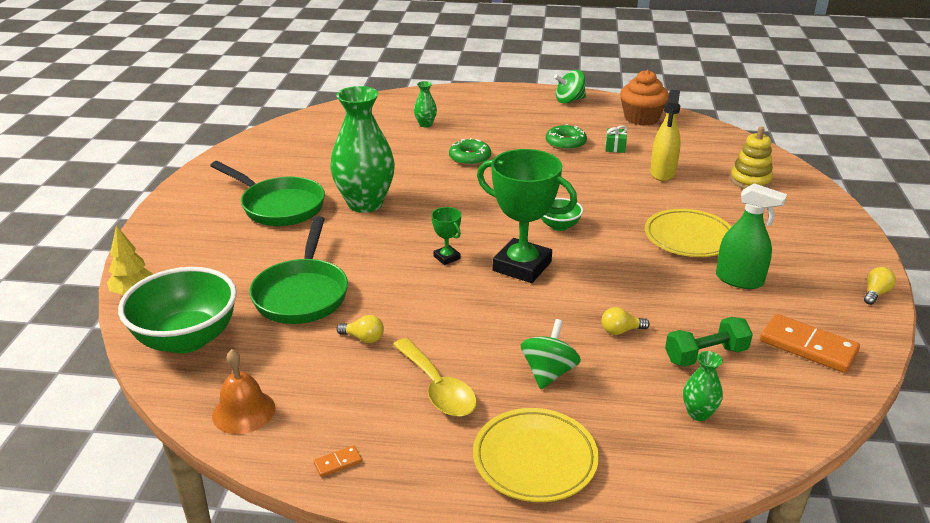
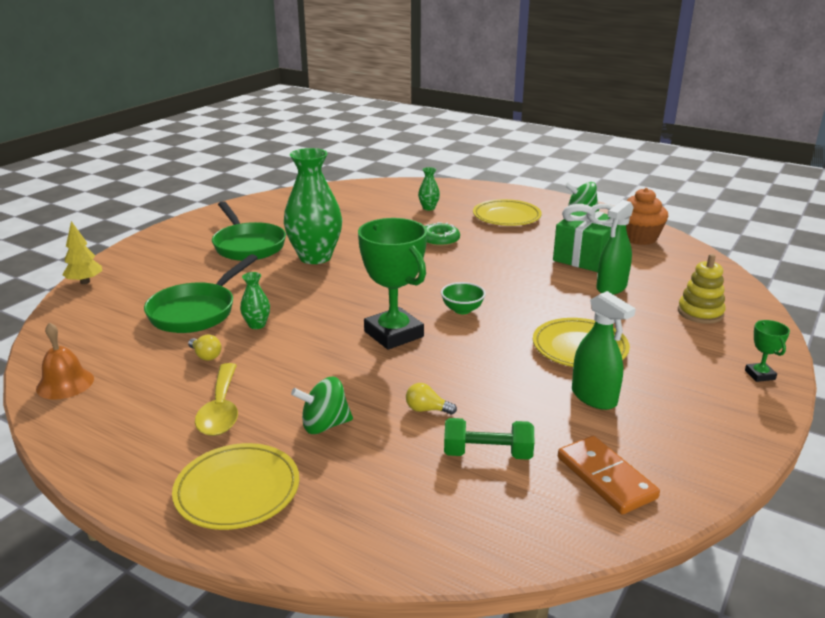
camera: 25 degrees right, 5 degrees down
(187, 339) = (84, 322): green bowl -> none
(338, 463) = (87, 441): orange domino -> none
(447, 257) = (337, 312): green trophy -> green trophy (760, 375)
(508, 119) = (506, 217): none -> yellow plate
(548, 373) = (324, 425): green spinning top -> green spinning top turned 150 degrees counterclockwise
(565, 143) = (540, 244): green donut -> none
(615, 147) = (585, 257): green gift -> green gift, size x2.42
(662, 173) = (611, 287): yellow spray bottle -> green spray bottle
(698, 413) = (425, 502): green vase -> green vase (257, 325)
(875, 293) = (739, 450): yellow light bulb -> none

